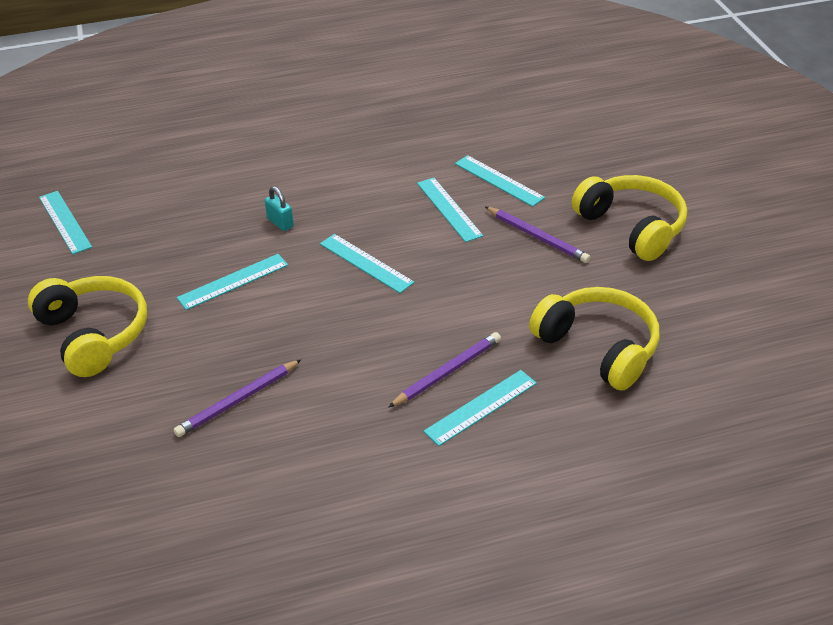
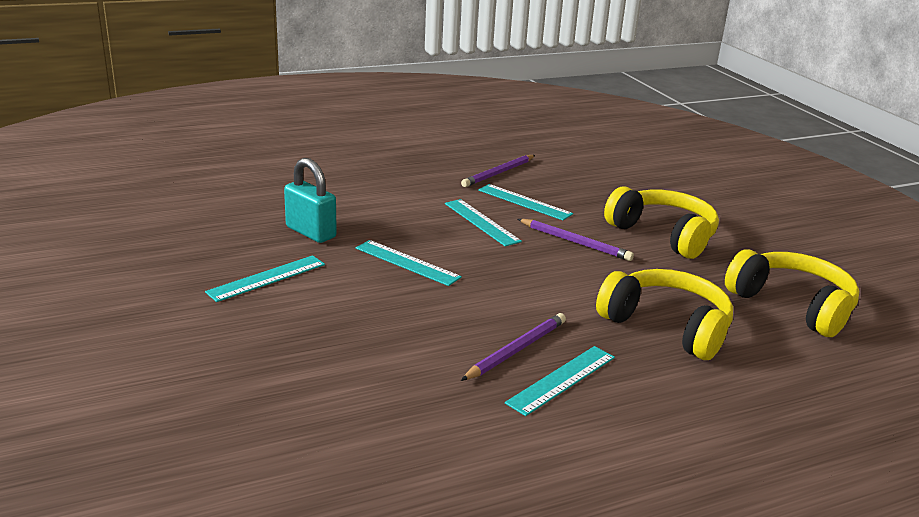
camera: 10 degrees left, 15 degrees down
(65, 222) = (74, 232): turquoise ruler -> none
(94, 334) = (111, 324): yellow headphones -> yellow headphones (792, 305)
(238, 400) = (286, 380): purple pencil -> purple pencil (498, 173)
(280, 223) = (311, 232): turquoise padlock -> turquoise padlock, size x1.73

